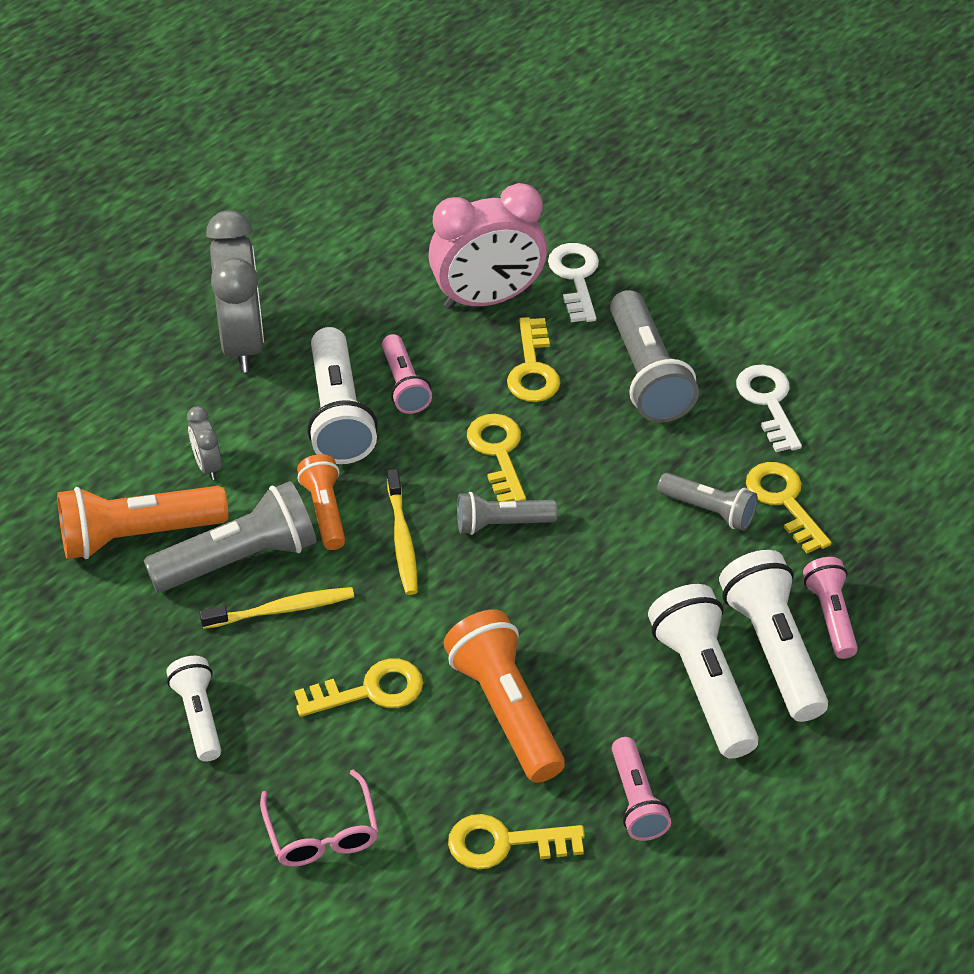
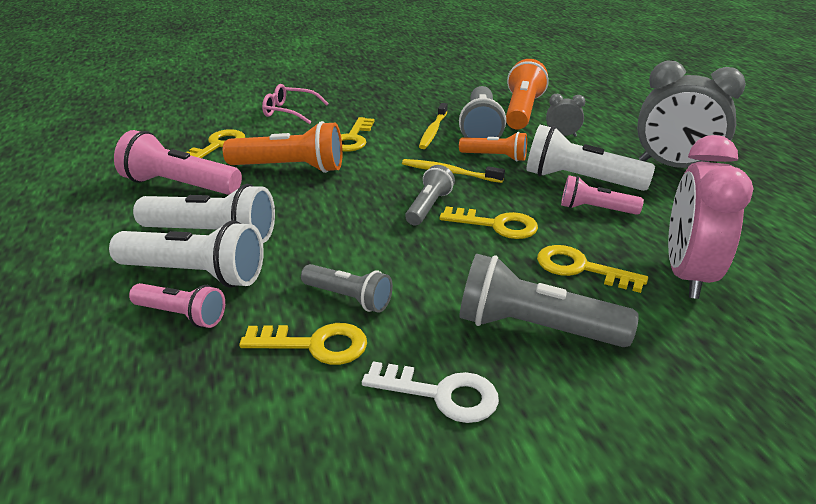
camera: 120 degrees right, 15 degrees down
(199, 716) = (389, 102): white flashlight -> none
(575, 277) = (702, 335): white key -> none
(636, 801) = (179, 185): pink flashlight -> pink flashlight, size x1.67
(709, 510) = (349, 298): grey flashlight -> grey flashlight turned 120 degrees counterclockwise

